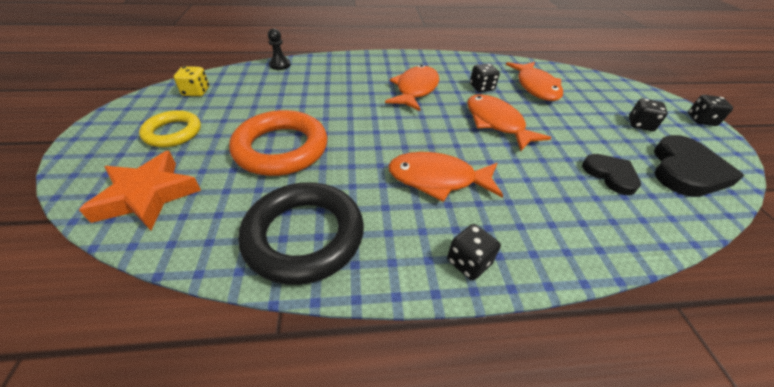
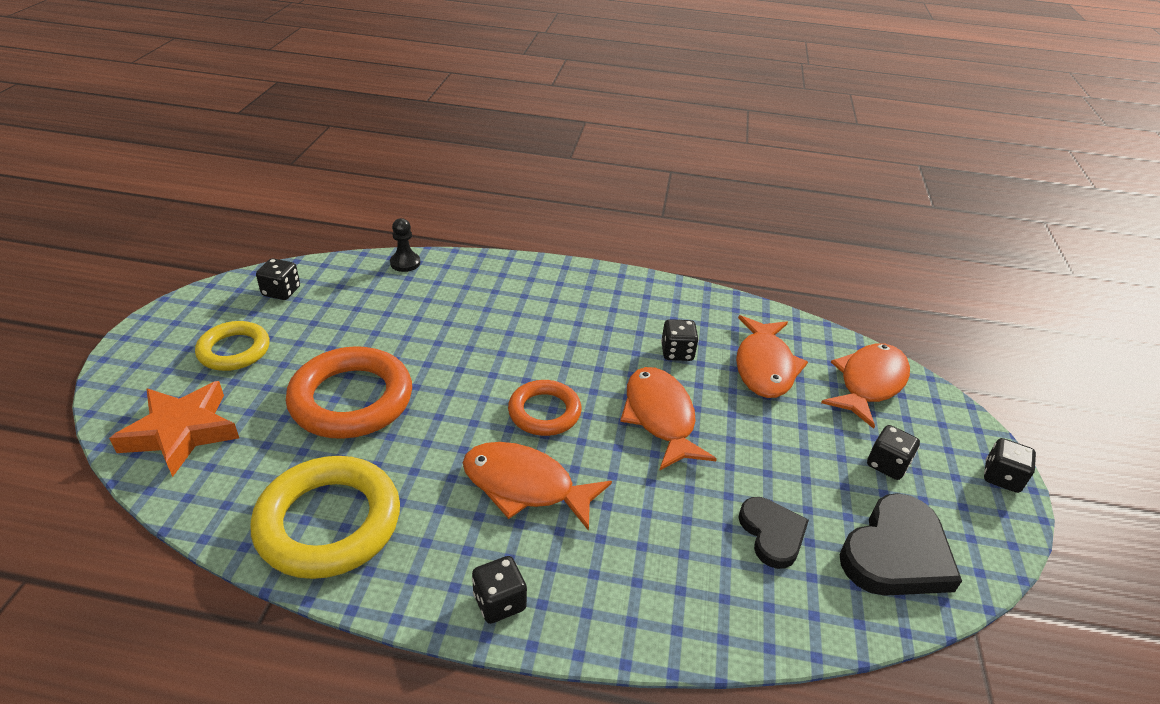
camera: 15 degrees right, 5 degrees down
(196, 92) = (281, 291): yellow dice -> black dice
(304, 236) = (329, 522): black ring -> yellow ring
(415, 89) = (575, 338): orange fish -> orange fish (869, 383)
(422, 133) = (544, 412): none -> orange ring

